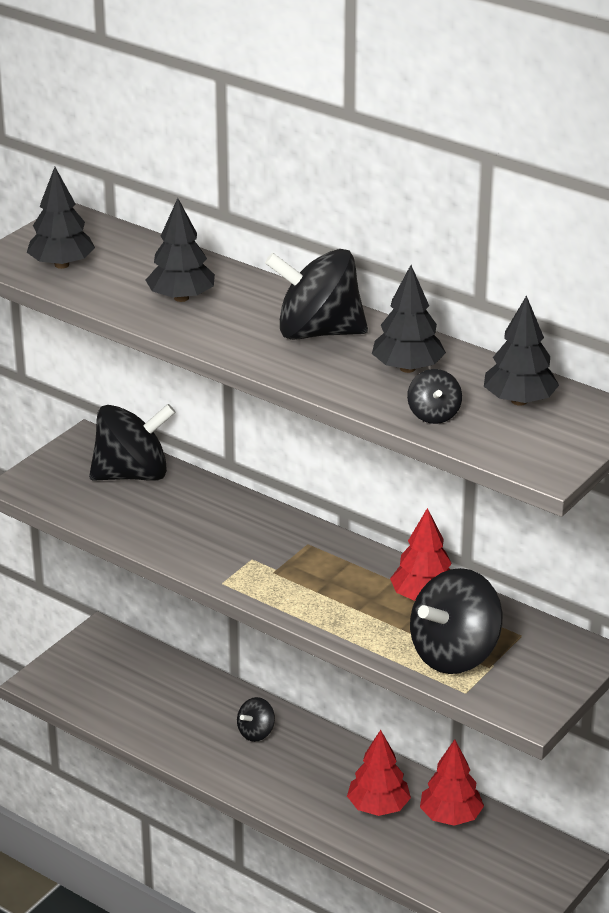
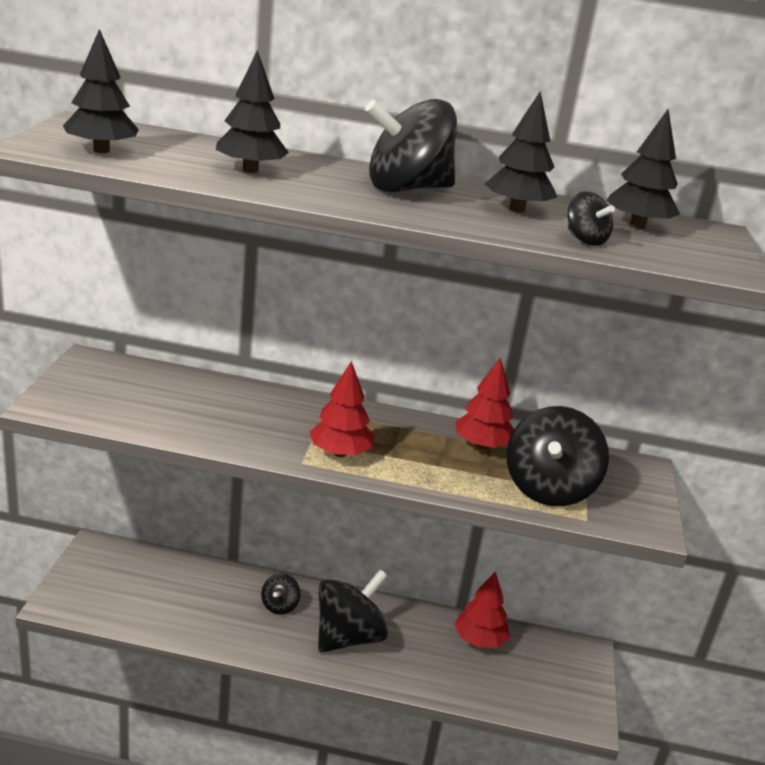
camera: 30 degrees left, 5 degrees down
(132, 474) = (151, 383): black spinning top -> black spinning top (348, 637)
(378, 807) = (419, 647): red tree -> red tree (340, 453)

